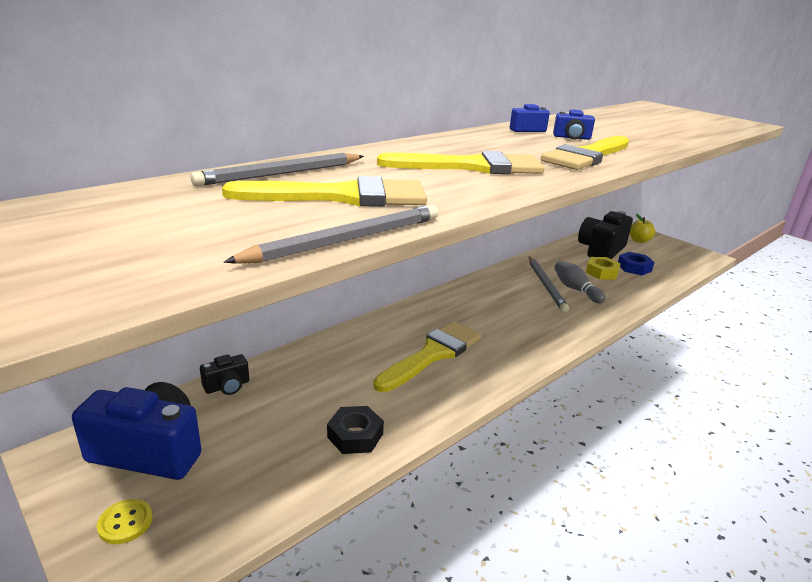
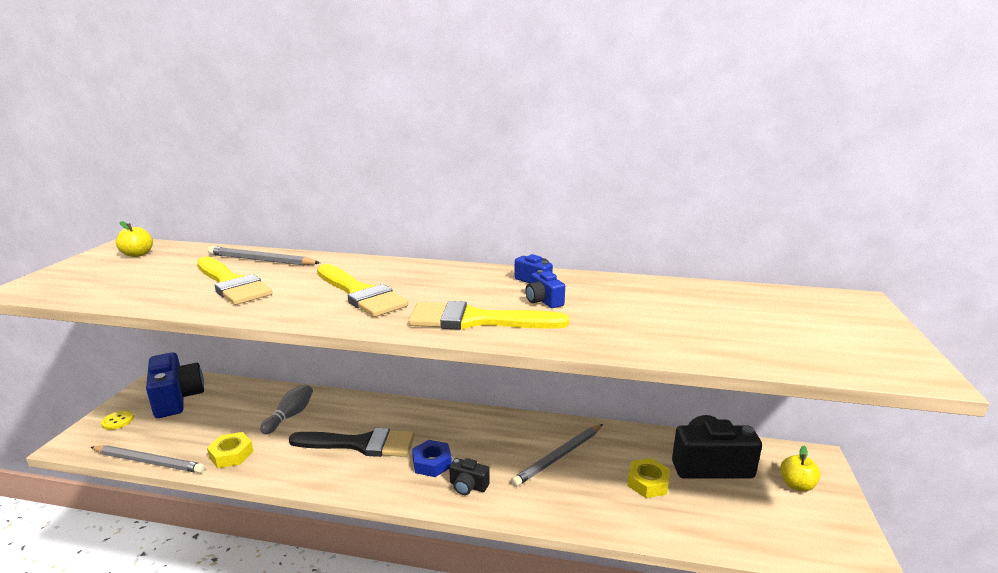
camera: 55 degrees right, 5 degrees down
(73, 217) = (137, 254): none -> yellow apple
(227, 386) = (252, 390): black camera -> black camera (468, 486)
(346, 240) = (149, 306): grey pencil -> grey pencil (149, 461)
(355, 435) = (231, 454): black nut -> yellow nut
(432, 354) = (360, 444): yellow brush -> black brush
(575, 289) = (576, 478): grey bowling pin -> grey bowling pin (290, 416)
(634, 268) = (702, 503): blue nut -> blue nut (432, 463)

